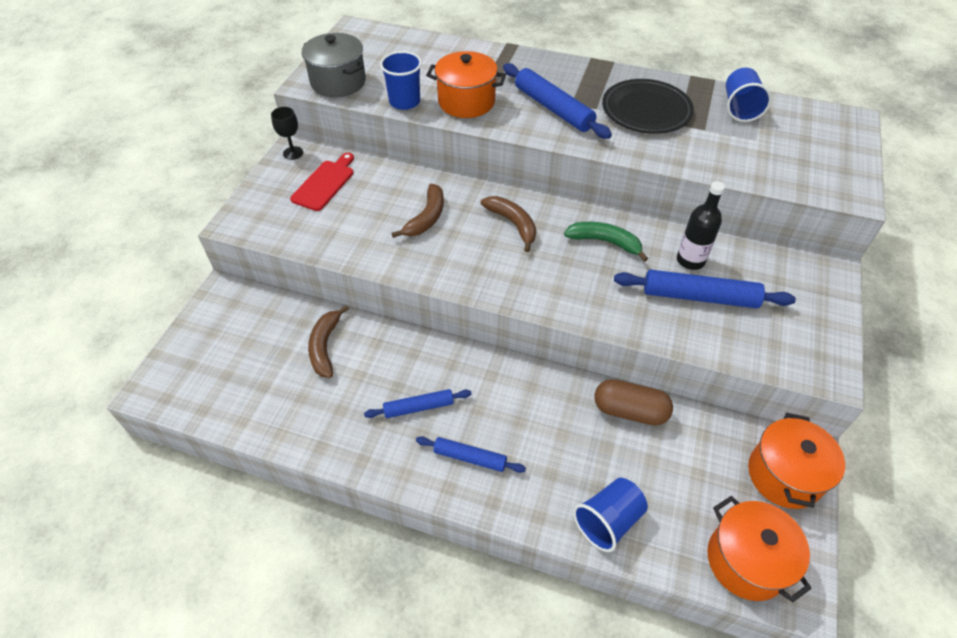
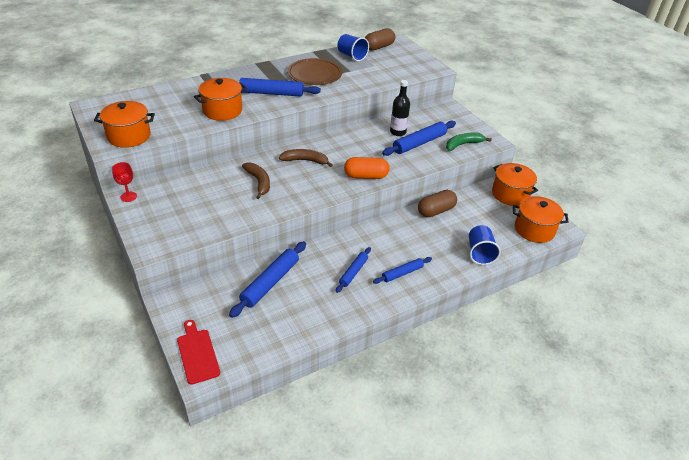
camera: 50 degrees left, 10 degrees down
(293, 153) = (128, 197): black goblet -> red goblet
(325, 183) = (175, 199): red cutting board -> red cutting board (197, 353)
(325, 347) = (270, 282): brown banana -> blue rolling pin
(338, 82) = (129, 136): grey pot -> orange pot
(404, 102) = (187, 126): blue cup -> none
(557, 294) = (366, 176): none -> orange capsule
(605, 242) = (355, 145): green banana -> green banana (463, 144)
(646, 110) = (314, 74): black plate -> brown plate
(804, 114) = (379, 47): none -> brown capsule

